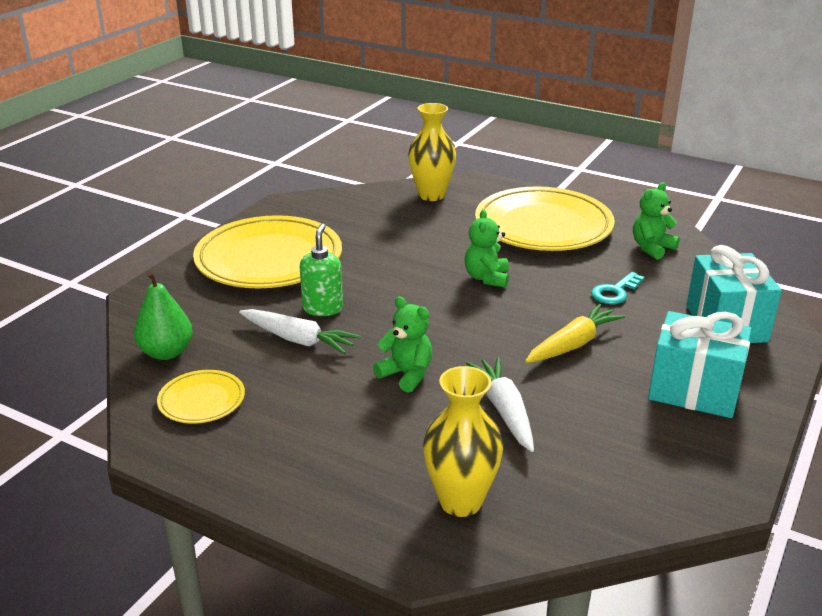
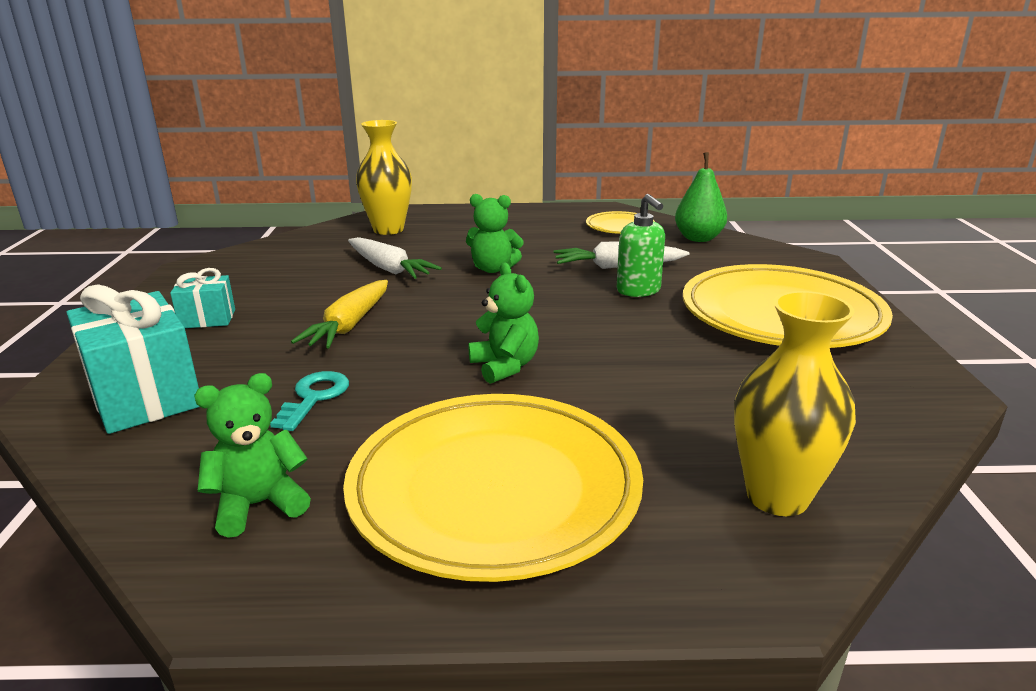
camera: 150 degrees right, 5 degrees down
(651, 248) = (259, 505): green teddy bear -> green teddy bear turned 135 degrees counterclockwise
(694, 390) = (207, 319): turquoise gift -> turquoise gift, size x0.54

